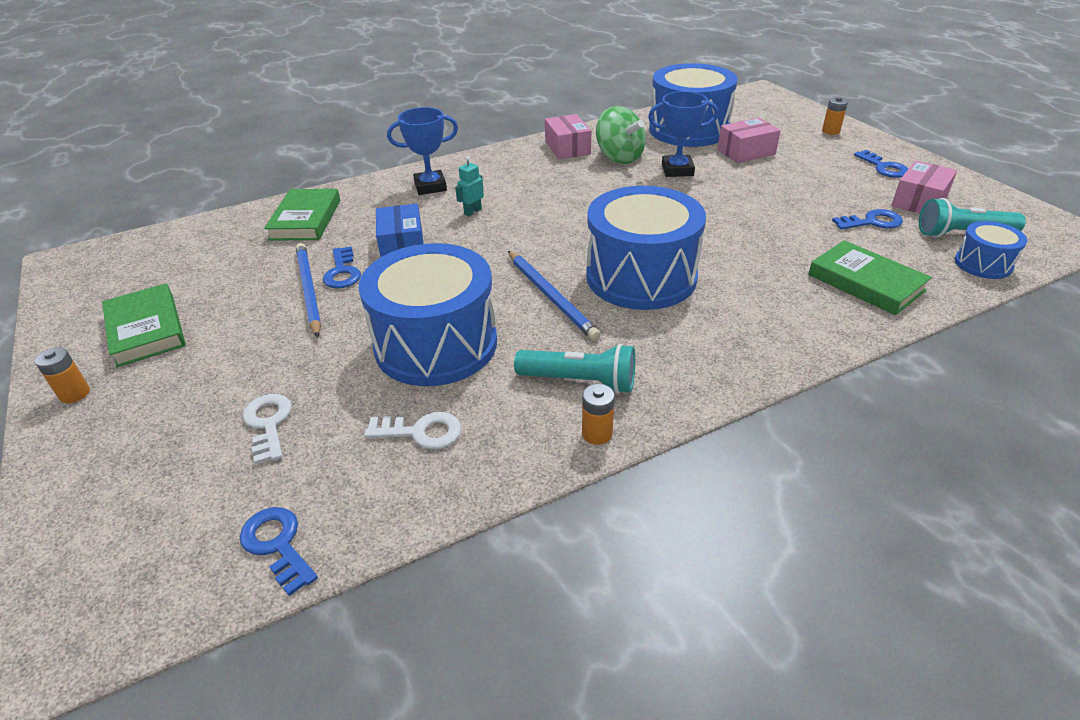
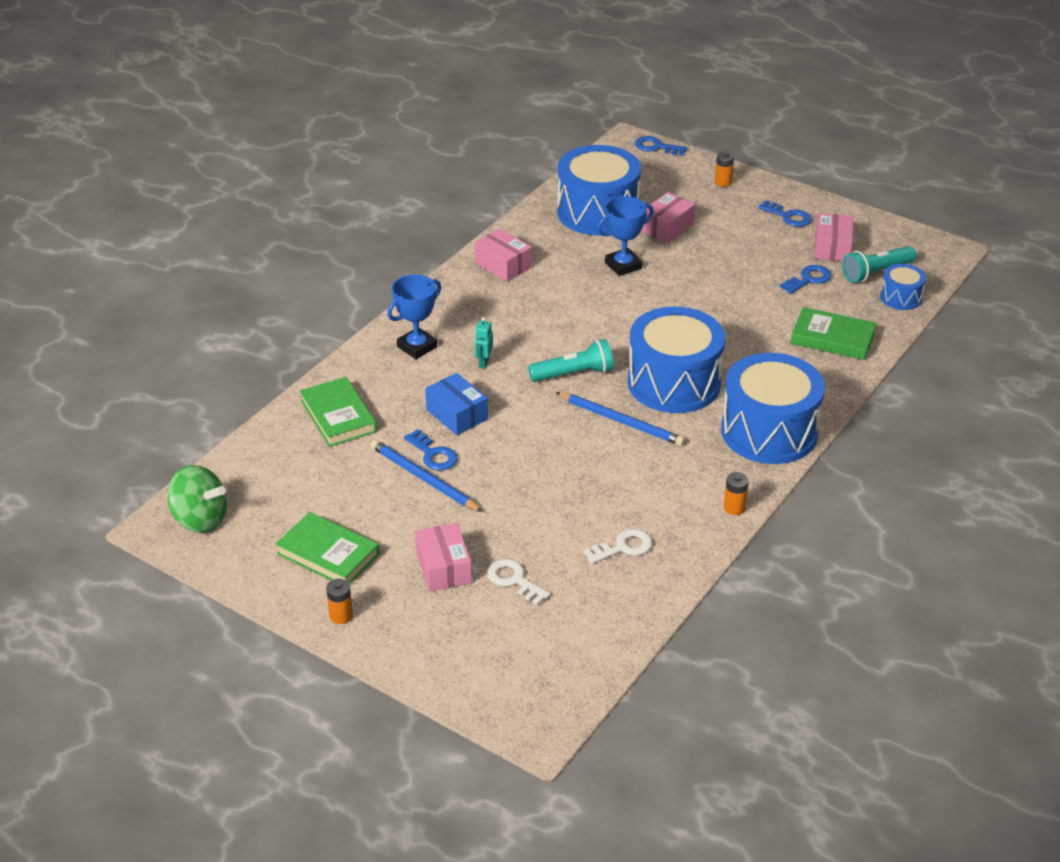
camera: 30 degrees left, 0 degrees up
(221, 382) = (443, 568): none -> pink box
(277, 544) = (603, 639): blue key -> blue key (656, 147)
(436, 344) = (572, 486): blue drum -> blue drum (769, 431)
(580, 381) = (696, 478): turquoise flashlight -> turquoise flashlight (574, 374)
(619, 157) = (561, 264): green spinning top -> green spinning top (200, 519)

